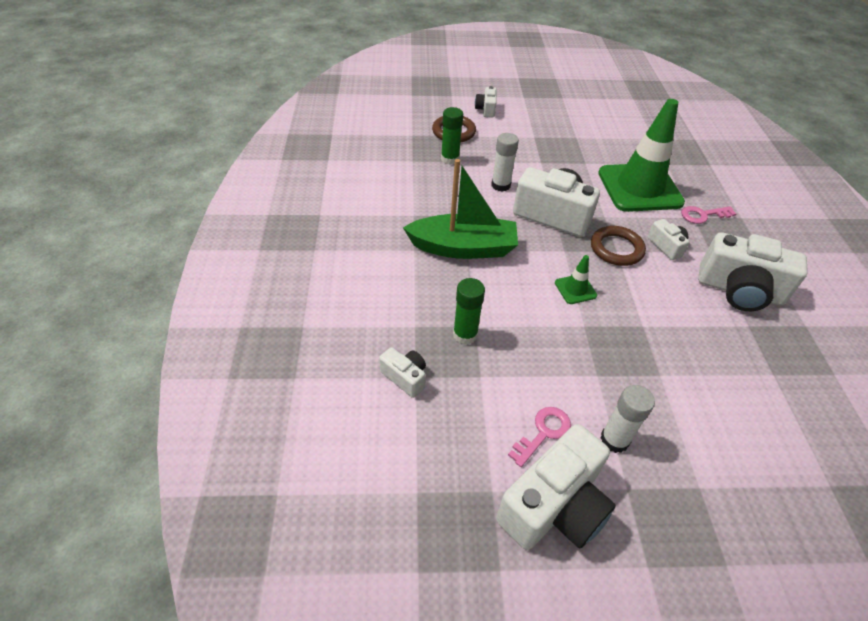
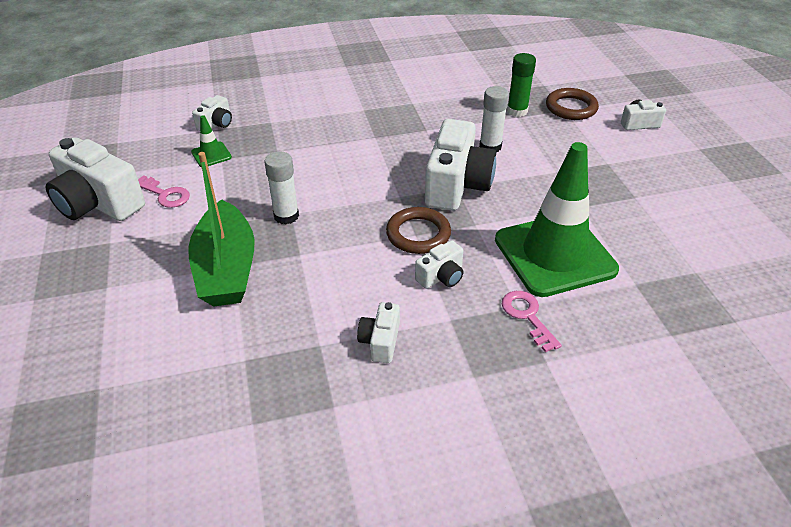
camera: 80 degrees right, 5 degrees down
(463, 248) = (376, 134): green boat -> green boat (226, 268)
(465, 334) = (265, 146): green glue stick -> none
(575, 289) = (341, 206): green traffic cone -> green traffic cone (211, 155)
(614, 440) = (157, 234): white glue stick -> white glue stick (286, 216)
(739, 291) = (380, 341): white camera -> white camera, size x0.49

